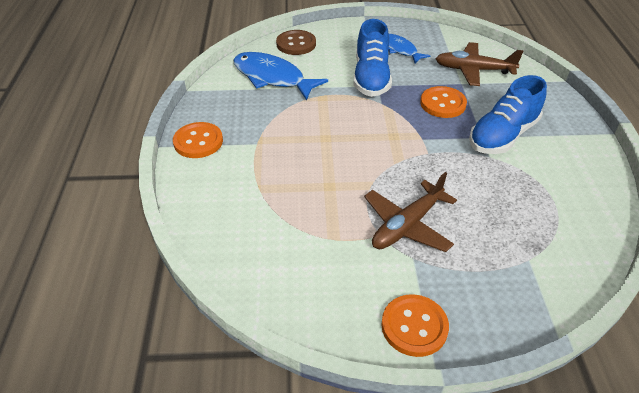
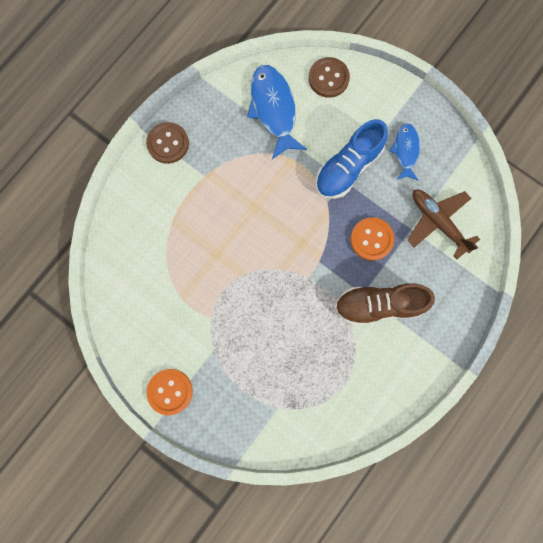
camera: 40 degrees right, 35 degrees up
(198, 142) = (168, 143): orange button -> brown button
(407, 225) = (233, 324): brown plane -> none
(502, 135) = (378, 305): blue shoe -> brown shoe

